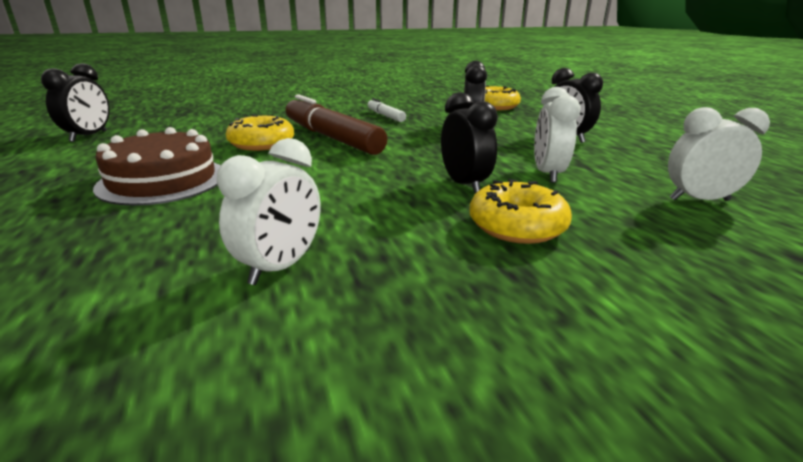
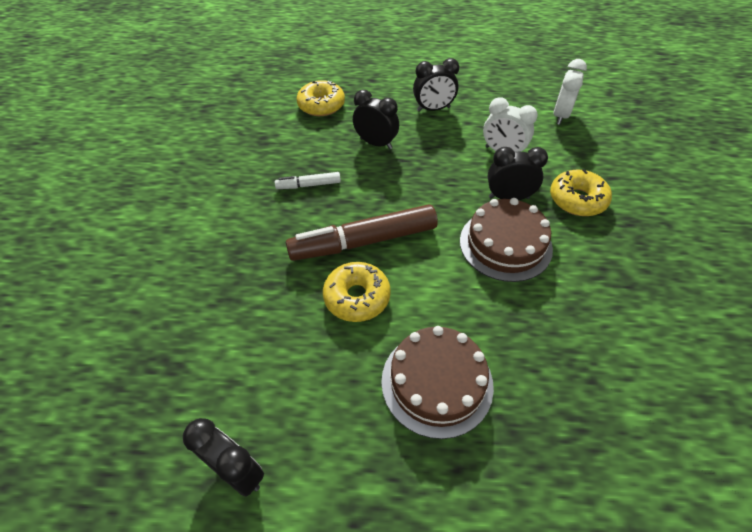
camera: 65 degrees left, 25 degrees up
(280, 267) = (609, 317): white clock -> none
(378, 190) = (505, 244): none -> brown cake

